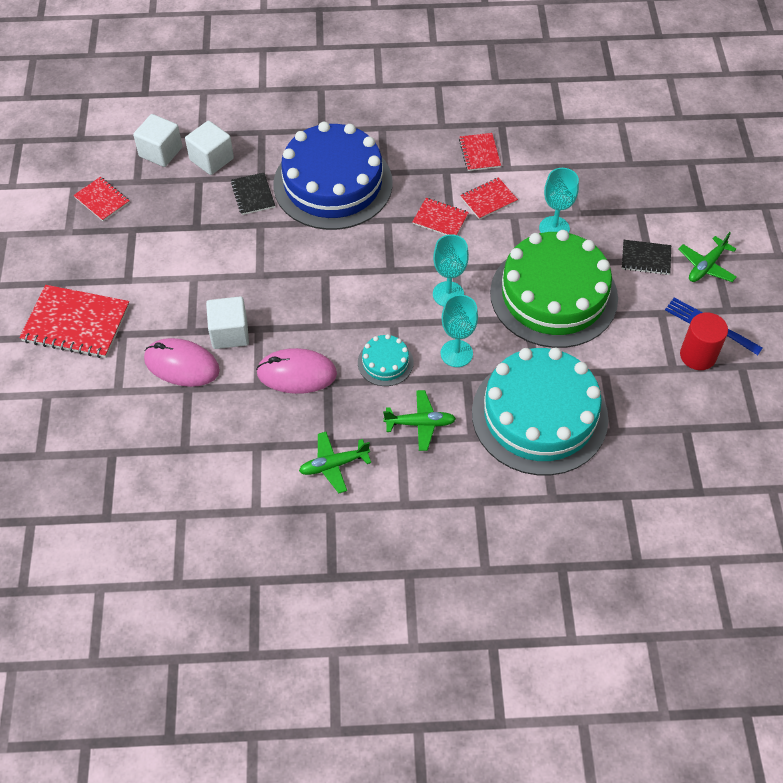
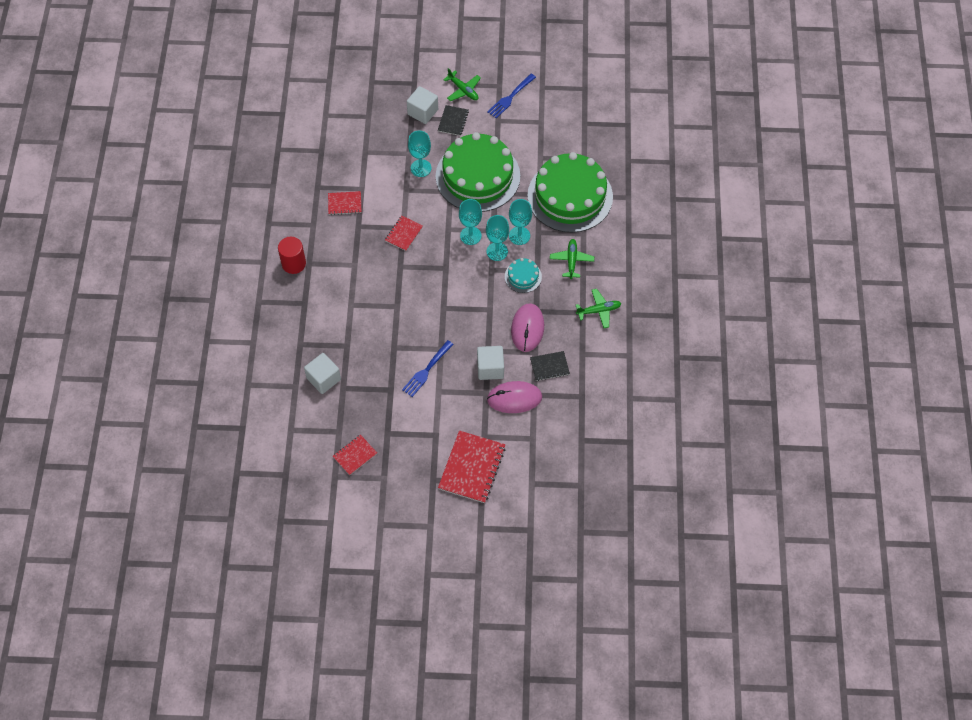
camera: 85 degrees left, 5 degrees up
(161, 152) = (310, 415): white cube -> white cube (423, 112)
(182, 365) = (514, 398): pink mouse -> pink mouse turned 60 degrees clockwise
(225, 262) = (426, 370): none -> blue fork
(253, 195) = (364, 351): black notebook -> black notebook (549, 366)
(333, 183) = (360, 298): blue cake -> none
(333, 465) = (599, 310): green plane -> green plane turned 90 degrees counterclockwise
(425, 328) = (497, 251): none -> turquoise goblet
(488, 199) = (390, 203): red notebook -> none
(539, 415) = (570, 196): turquoise cake -> green cake
(698, 355) = (532, 107): red cylinder -> red cylinder (294, 263)

